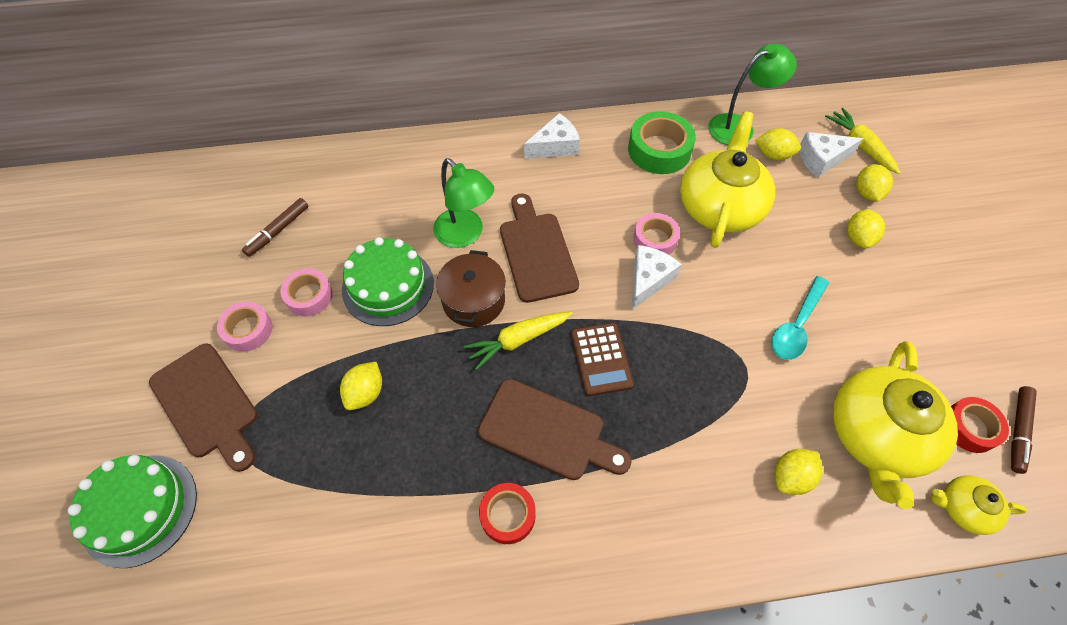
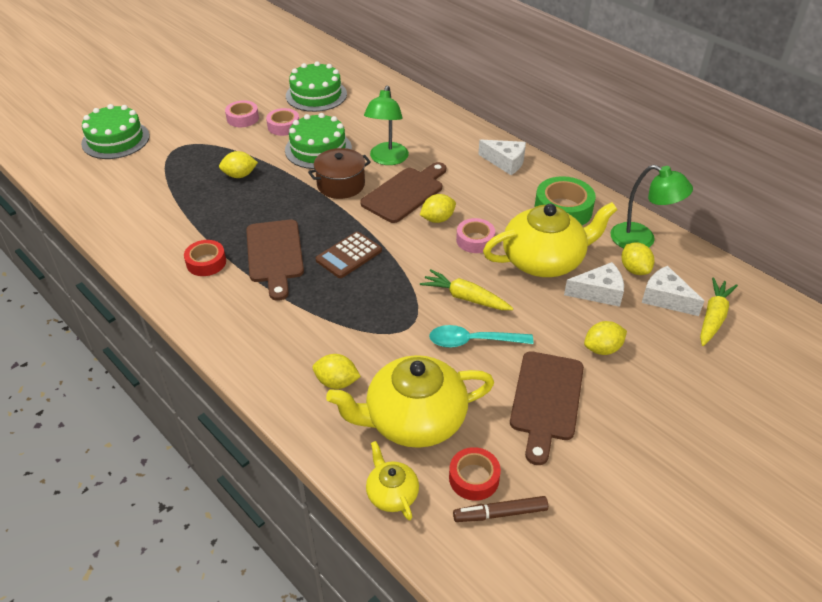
camera: 55 degrees right, 15 degrees down
(207, 404) = (187, 129): brown cutting board -> brown cutting board (546, 400)
(278, 231) = (316, 95): brown marker -> green cake
(518, 340) = (329, 215): yellow carrot -> yellow carrot (465, 298)
(648, 280) = (436, 251): white cheese -> white cheese (599, 292)
(866, 193) = (661, 338): yellow lemon -> yellow lemon (437, 219)

